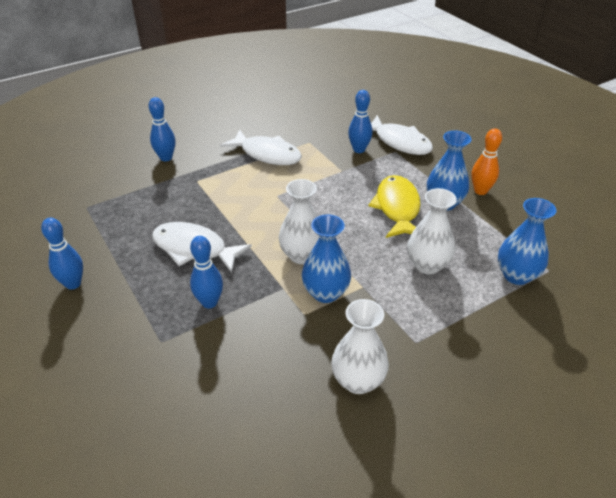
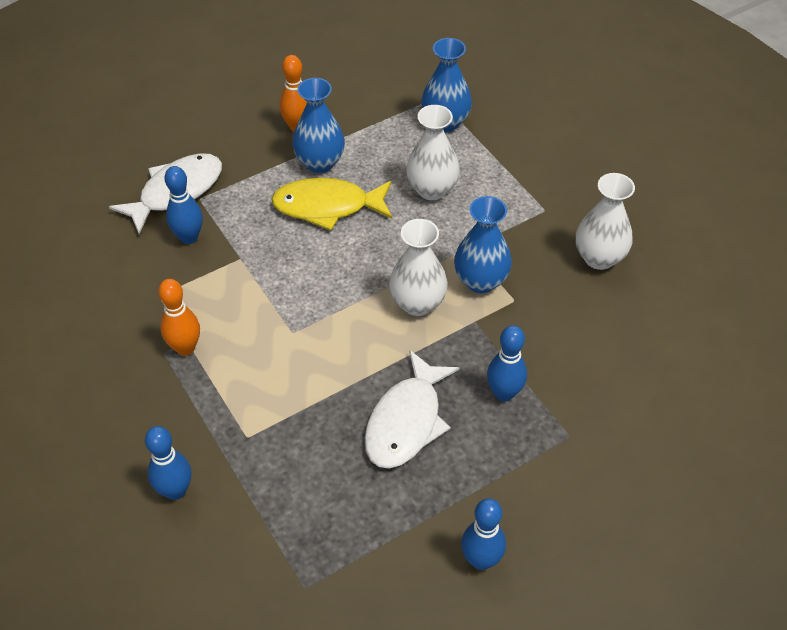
camera: 90 degrees left, 10 degrees up
(267, 154) = (185, 348): white fish -> orange bowling pin

